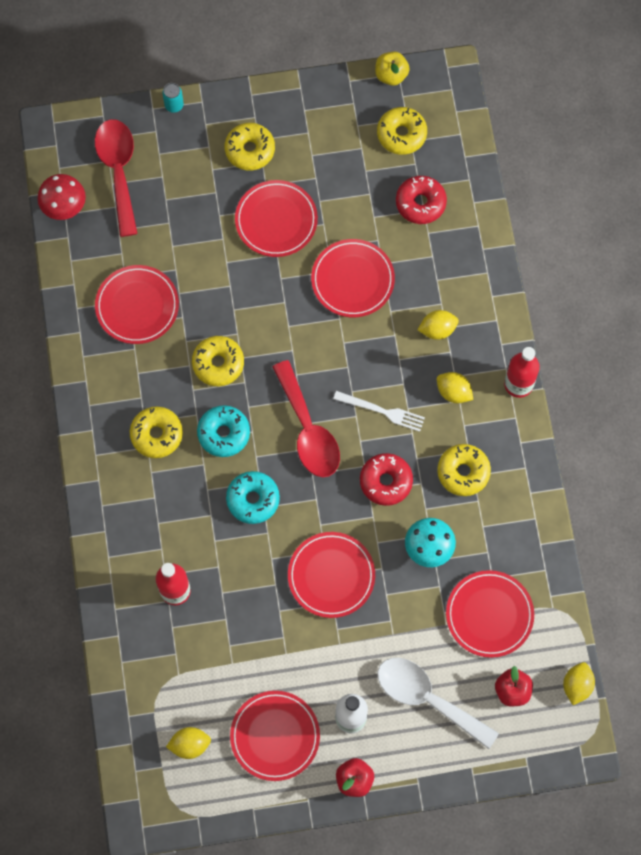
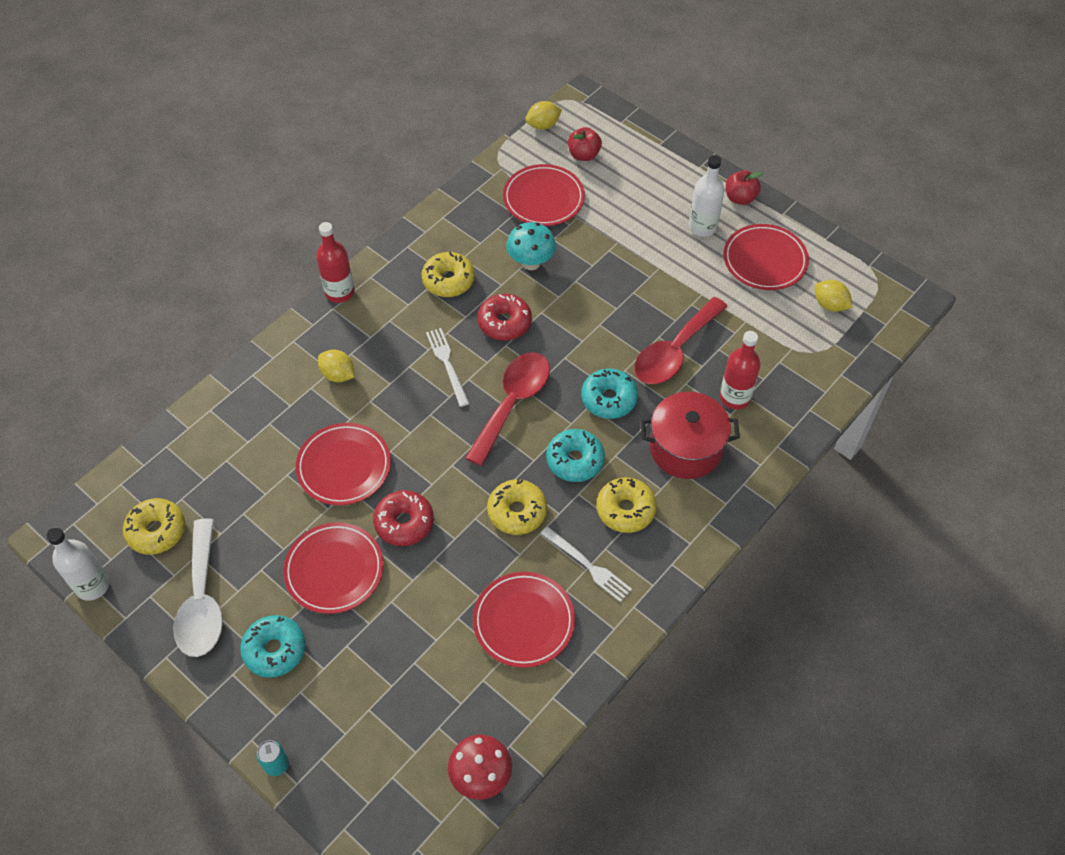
camera: 130 degrees left, 15 degrees down
(118, 171) = (396, 757): red spoon -> red spoon (674, 351)
(139, 376) = (588, 565): none -> white fork
(166, 517) = (686, 448): none -> red pot
(250, 150) = (275, 650): yellow donut -> turquoise donut
(331, 576) = (614, 307): red plate -> none
(391, 75) = (92, 585): yellow apple -> white bottle
(420, 203) = (221, 467): red donut -> red donut (404, 523)
(427, 698) = (641, 195): white spoon -> white spoon (202, 601)
(453, 392) = (385, 328): yellow lemon -> none

